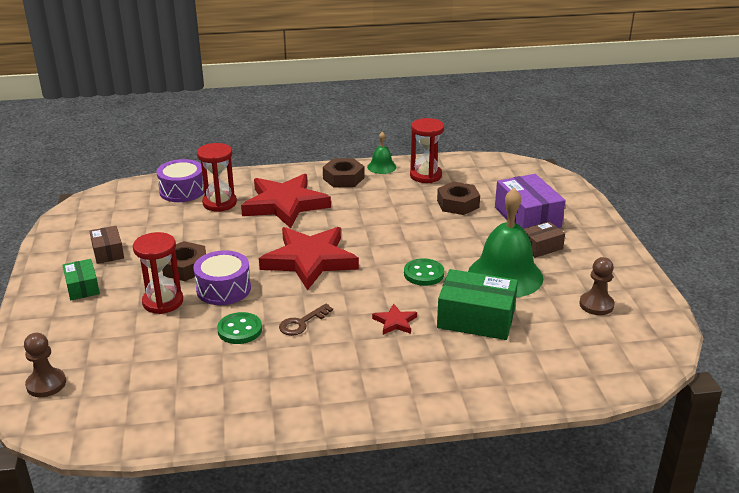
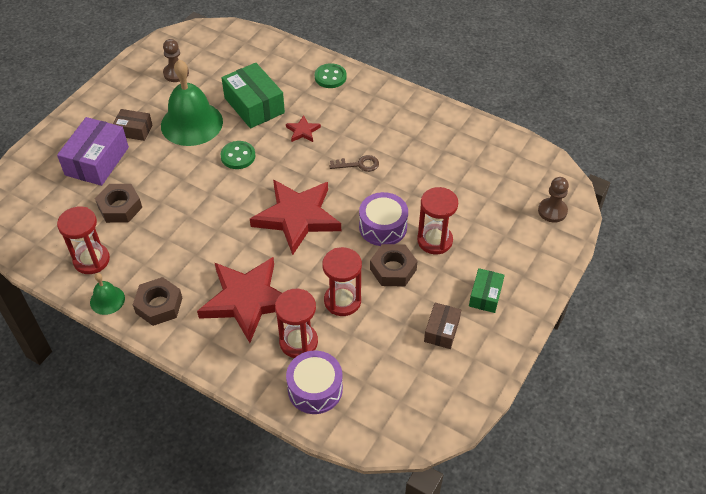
camera: 140 degrees left, 20 degrees up
(209, 233) = (342, 301): none -> red hourglass
(240, 330) = (402, 182): green button -> green button (330, 77)

